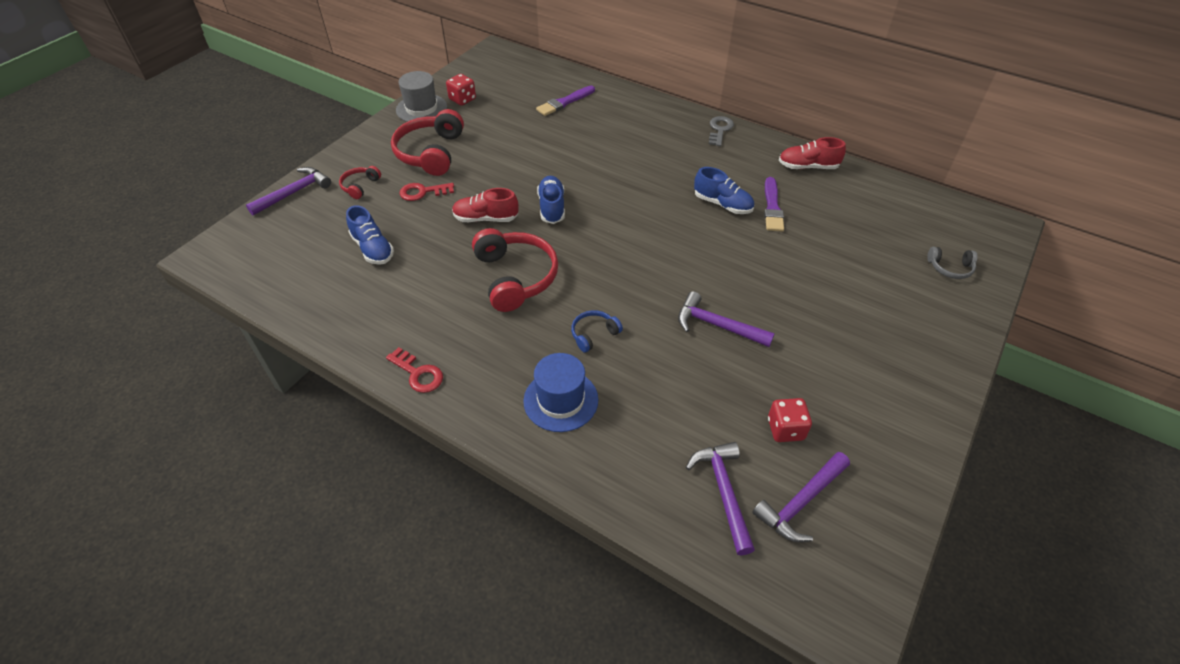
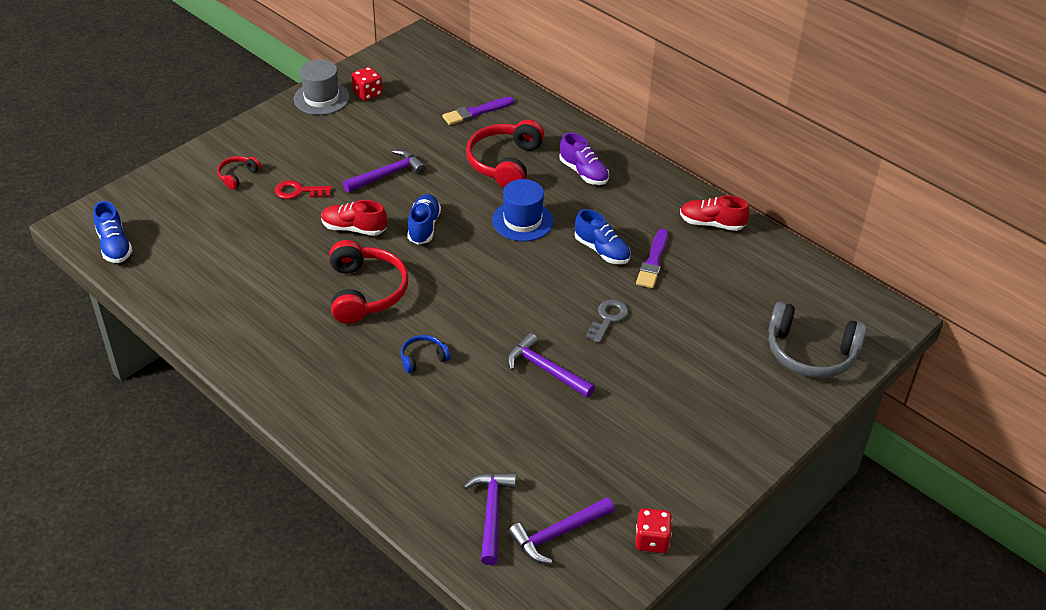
camera: 10 degrees right, 5 degrees down
(294, 192) = (171, 173): purple hammer -> purple hammer (388, 174)
(373, 248) = (235, 242): blue shoe -> blue shoe (114, 246)
(418, 373) = (249, 366): red key -> none
(431, 153) = (318, 150): red headphones -> red headphones (505, 163)
(561, 400) = (372, 412): blue hat -> blue hat (522, 221)
(678, 139) = (583, 172): none -> purple shoe
(719, 130) = (633, 168): grey key -> grey key (608, 318)
(785, 429) = (571, 472): red dice -> red dice (652, 540)
(950, 268) = (810, 353): grey headphones -> grey headphones, size x2.04

